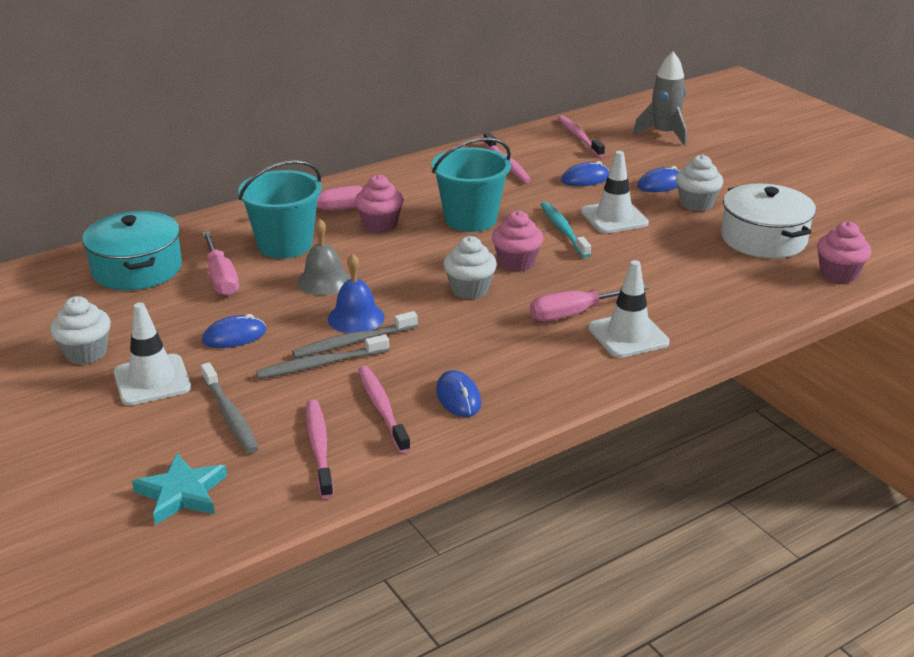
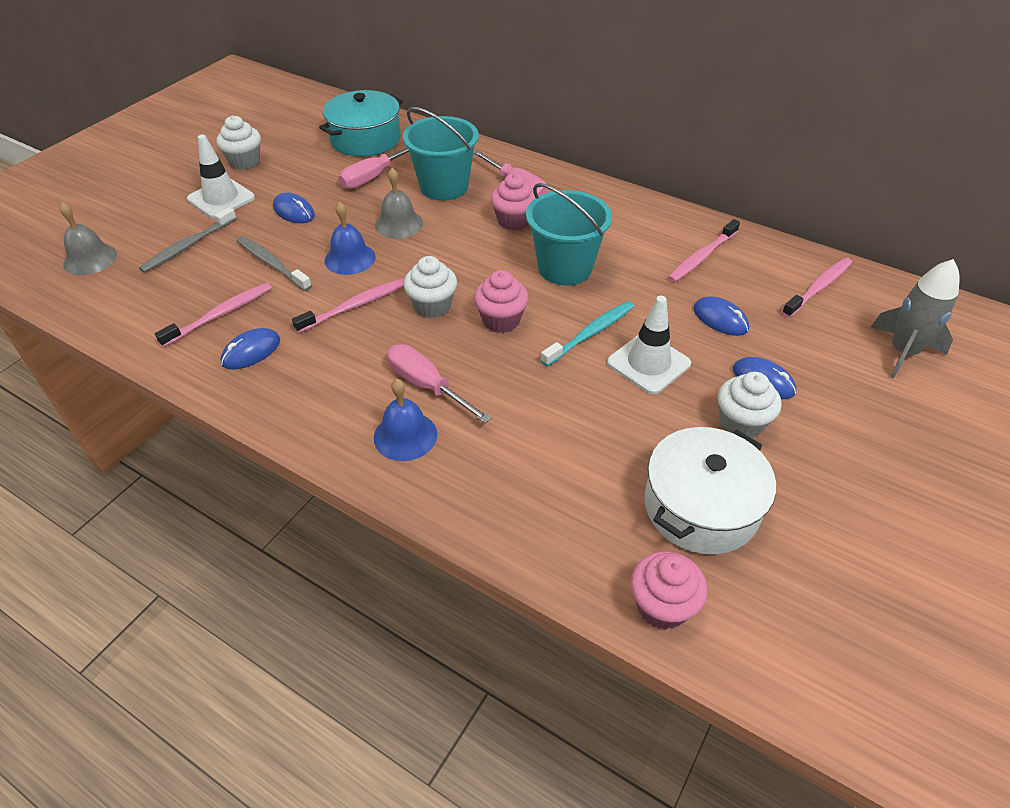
camera: 65 degrees right, 15 degrees up
(182, 493) = (90, 259): turquoise star -> grey bell
(319, 448) = (158, 300): pink toothbrush -> pink toothbrush (354, 306)
(353, 342) = (312, 269): grey toothbrush -> none
(628, 335) = (405, 435): white traffic cone -> blue bell

